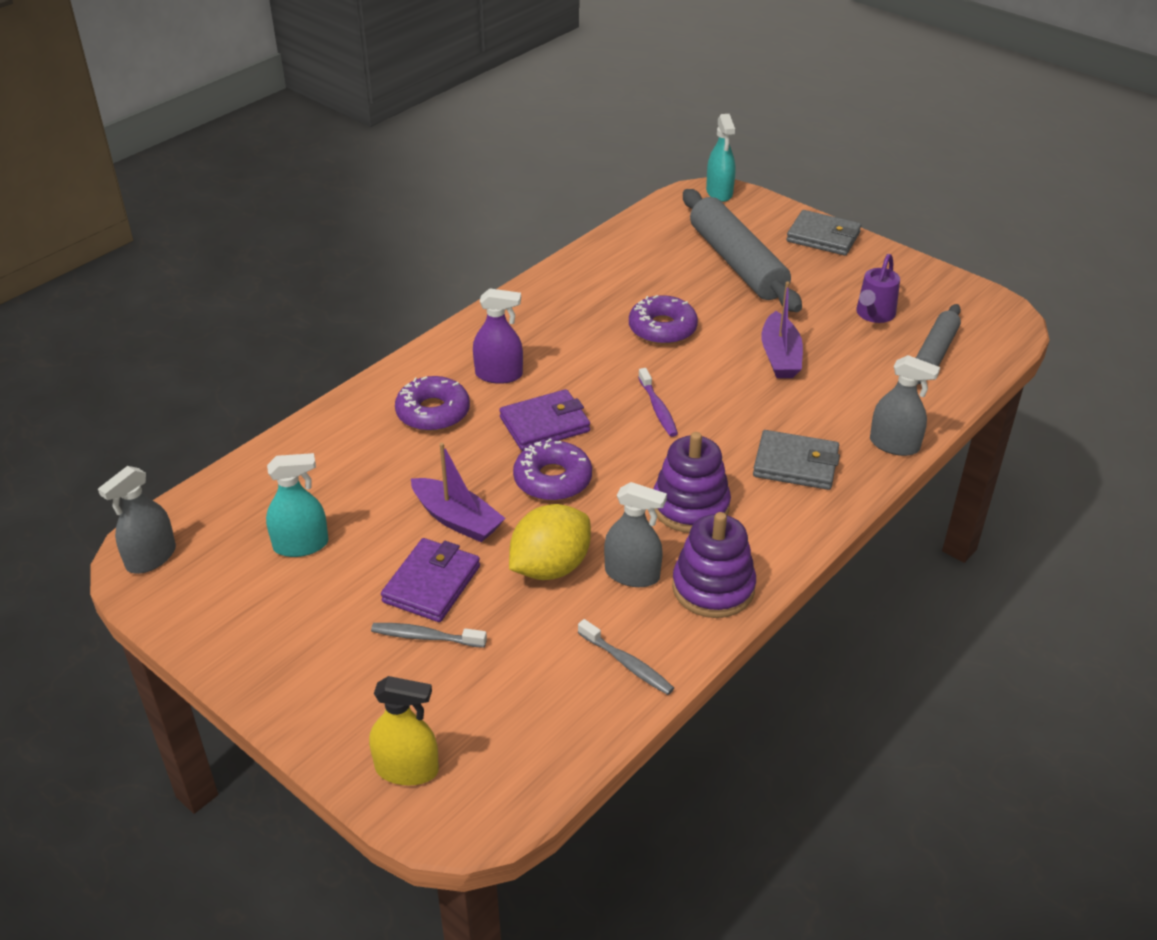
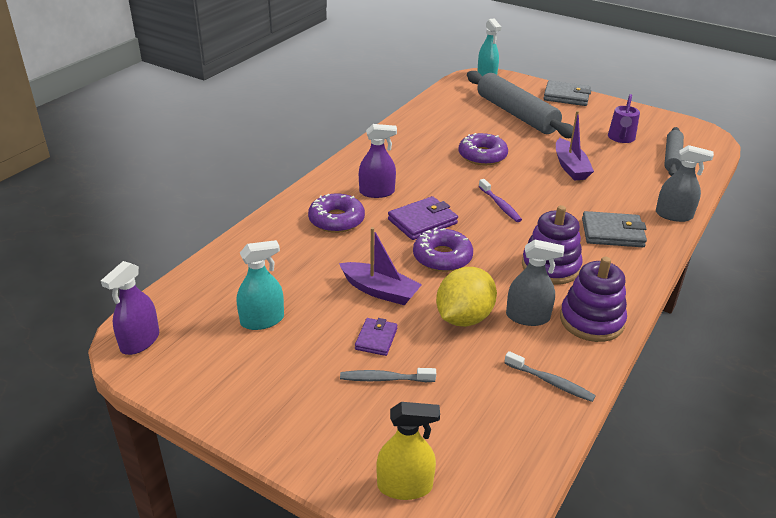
camera: 10 degrees left, 5 degrees down
(151, 557) = (140, 341): grey spray bottle -> purple spray bottle
(431, 584) = (376, 339): purple wallet -> purple wallet, size x0.62

